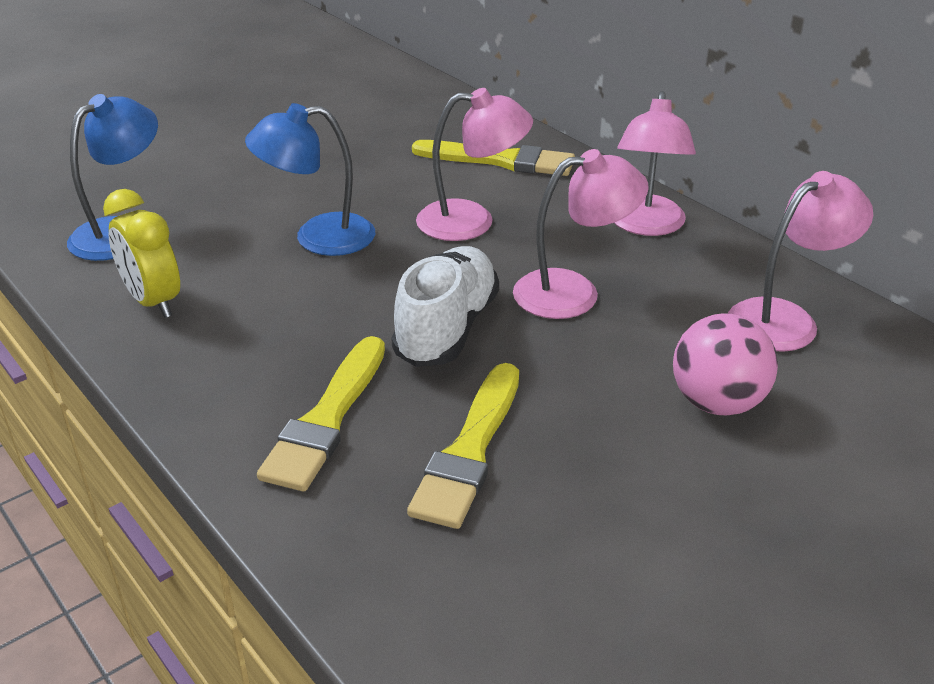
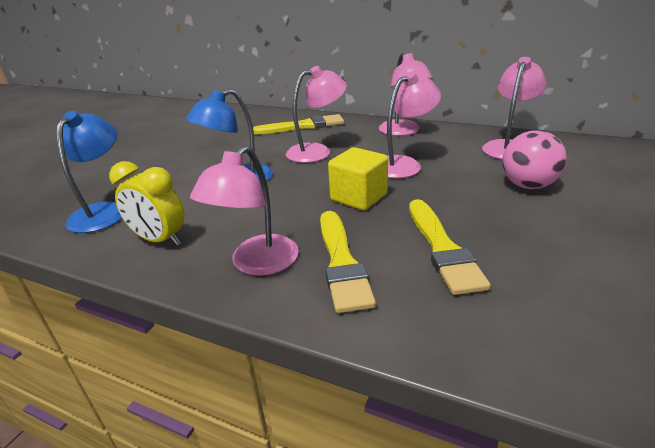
camera: 25 degrees left, 5 degrees down
(231, 380) = (257, 264): none -> pink lamp
(447, 328) = (358, 197): white shoe -> yellow cube

